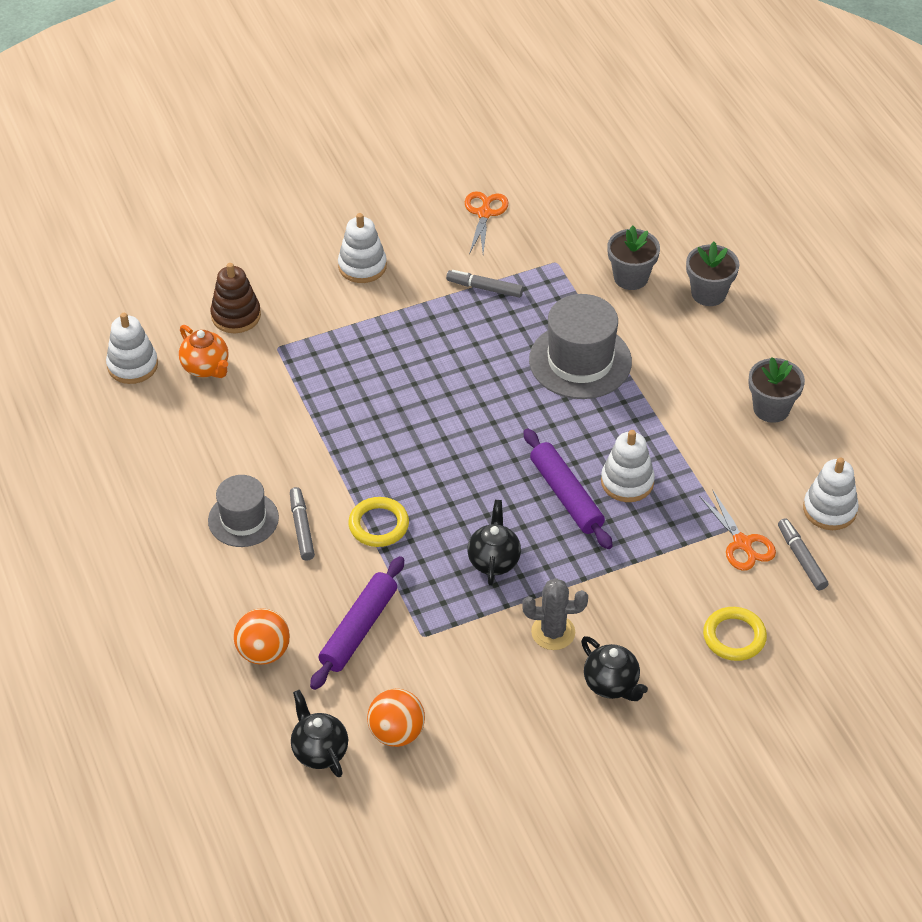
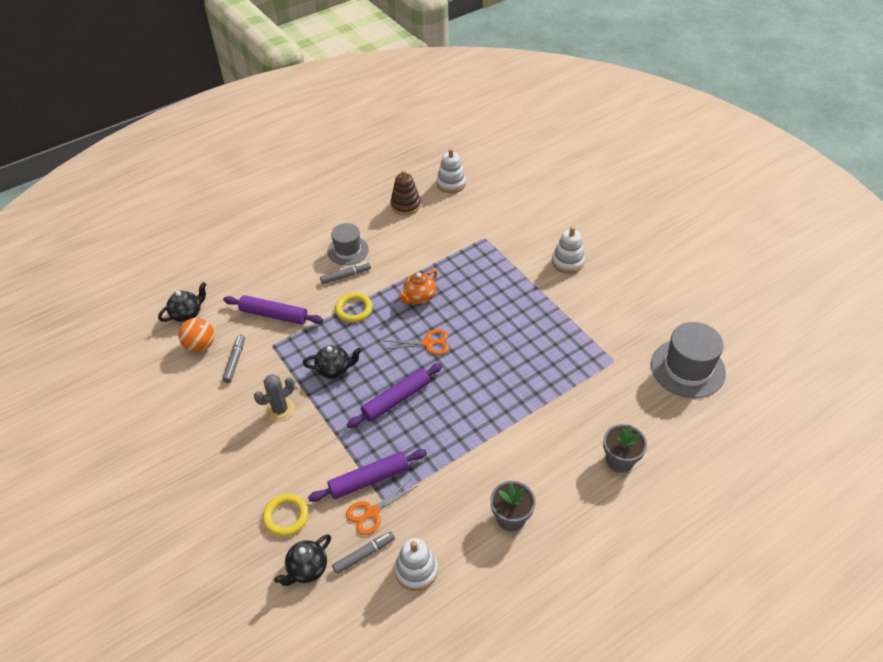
camera: 80 degrees right, 0 degrees up
(206, 368) = (458, 212): orange teapot -> orange teapot (419, 297)
(236, 316) = (503, 215): brown stacking toy -> brown stacking toy (405, 205)
(263, 652) = (254, 278): orange ball -> none
(484, 213) = (644, 314): orange scissors -> orange scissors (428, 343)
(484, 288) = (572, 326): grey marker -> grey marker (235, 361)
(553, 632) = (280, 410): grey cactus -> grey cactus turned 60 degrees clockwise
(580, 361) = (522, 389): grey hat -> grey hat (687, 368)
(611, 684) = (240, 448): black teapot -> black teapot (307, 569)
(627, 482) = (415, 433): white stacking toy -> none
(631, 277) = (616, 407): grey flower pot -> none
(692, 541) = (369, 479): none -> purple rolling pin

